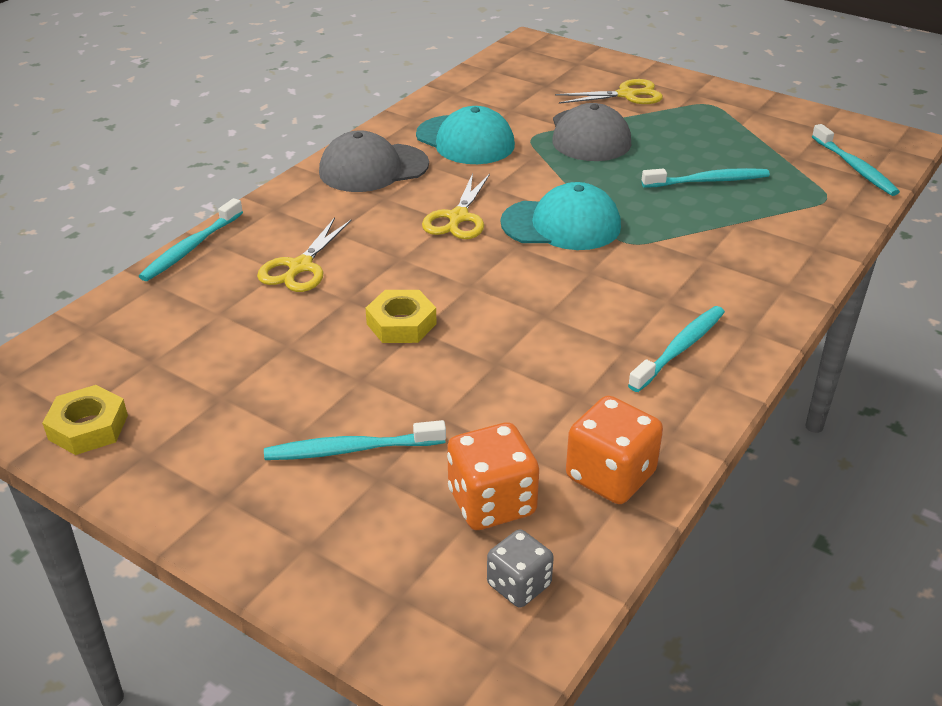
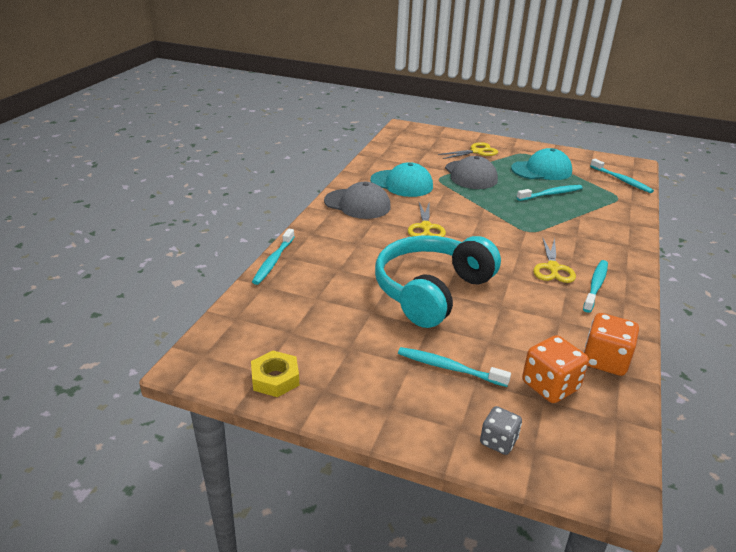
camera: 15 degrees left, 5 degrees down
(300, 267) = (349, 265): yellow scissors -> yellow scissors (552, 268)
(351, 449) = (449, 368): turquoise toothbrush -> turquoise toothbrush turned 45 degrees clockwise
(373, 168) = (357, 204): grey cap -> grey cap turned 120 degrees counterclockwise
(401, 324) = (431, 291): yellow nut -> turquoise headphones
(519, 585) = (596, 430): grey dice -> grey dice (498, 441)
(561, 225) = (487, 225): turquoise cap -> turquoise cap (541, 170)

